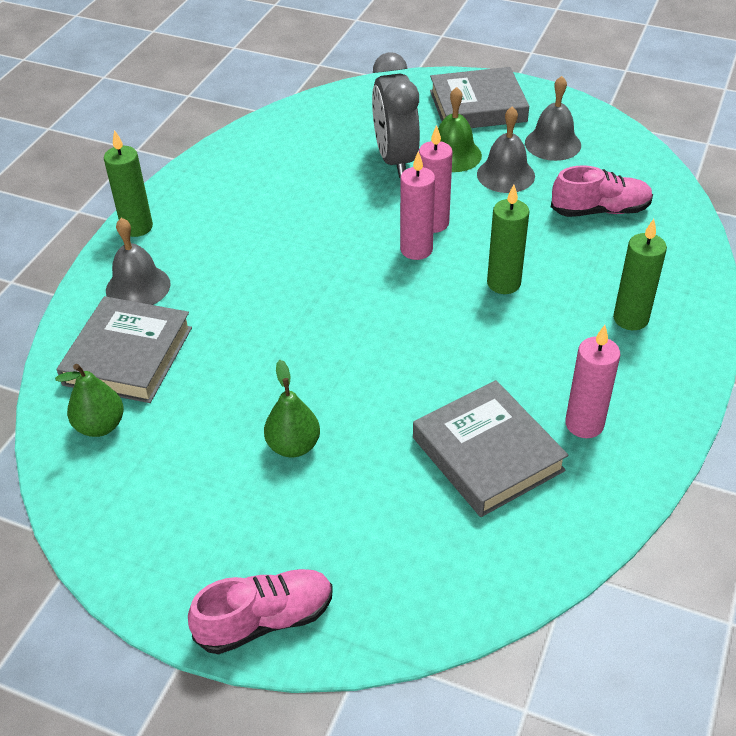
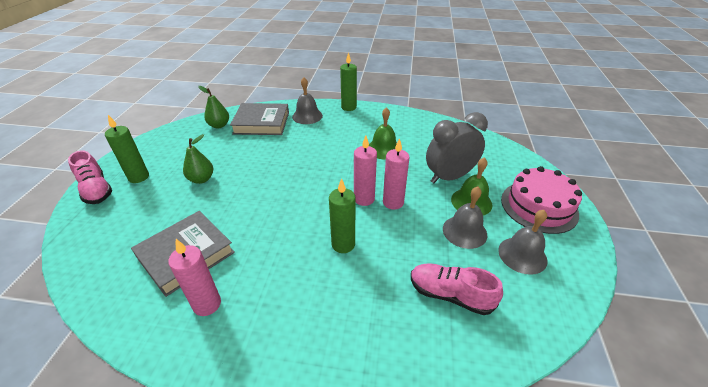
camera: 75 degrees right, 5 degrees down
(297, 208) = (383, 149): none -> green bell
(478, 106) = (539, 206): grey book -> pink cake
(600, 210) = (450, 295): pink shoe -> pink shoe turned 135 degrees clockwise
(630, 319) = (320, 327): green candle -> green candle (139, 177)

